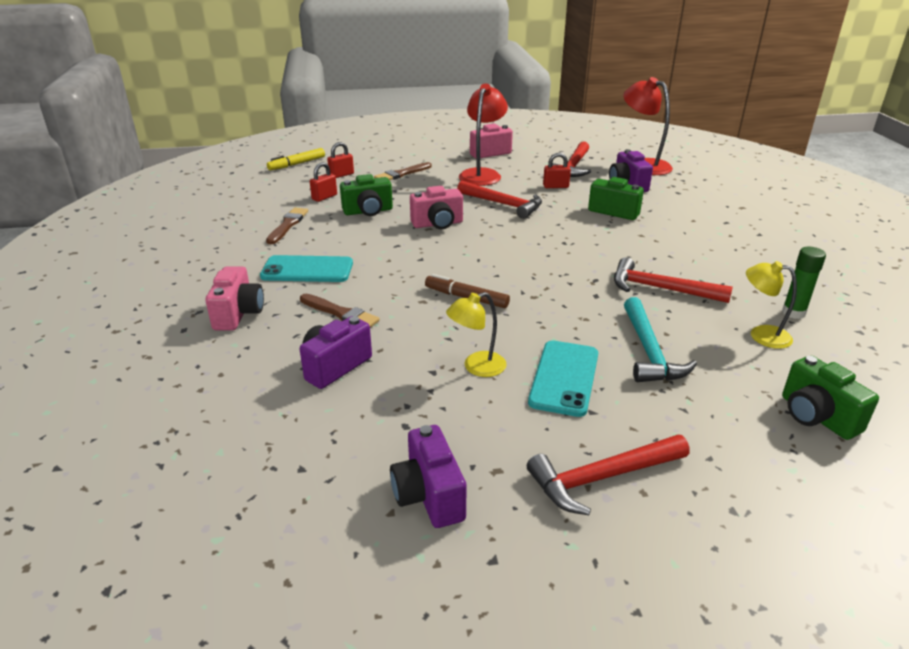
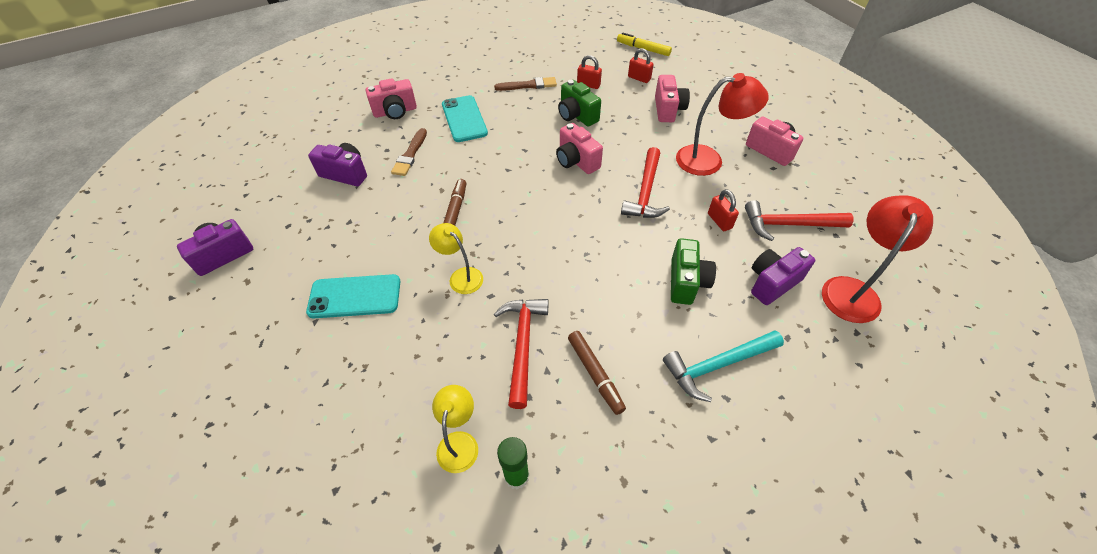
camera: 70 degrees right, 20 degrees up
(401, 174) = (668, 109): brown brush -> pink camera
(476, 367) = (359, 243): yellow lamp -> yellow lamp (461, 276)
(601, 477) = (241, 339): red hammer -> none
(648, 351) = (405, 348): turquoise hammer -> turquoise hammer (717, 365)
(698, 263) = (595, 374): none -> brown marker
(816, 416) = (328, 491): green camera -> none

